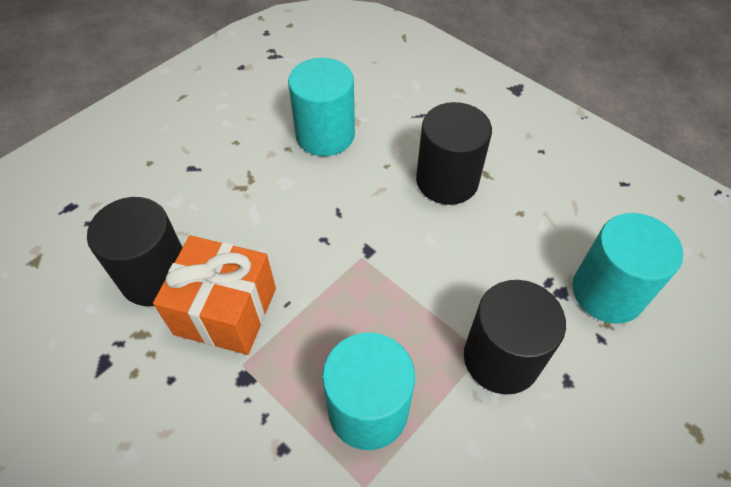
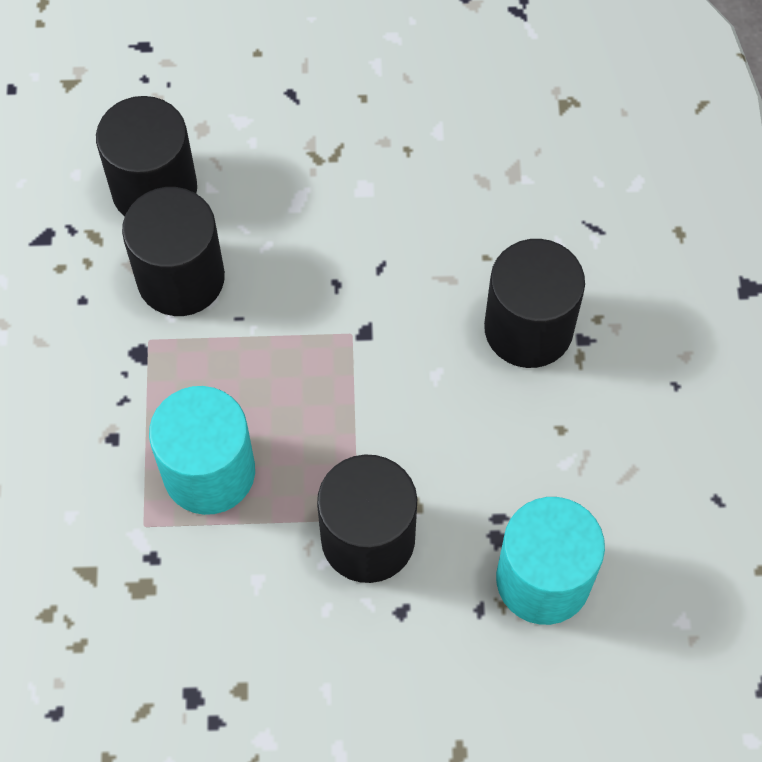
camera: 45 degrees right, 10 degrees up
(225, 311) = (181, 278): orange gift -> black cylinder
(325, 135) = (462, 166): turquoise cylinder -> none

